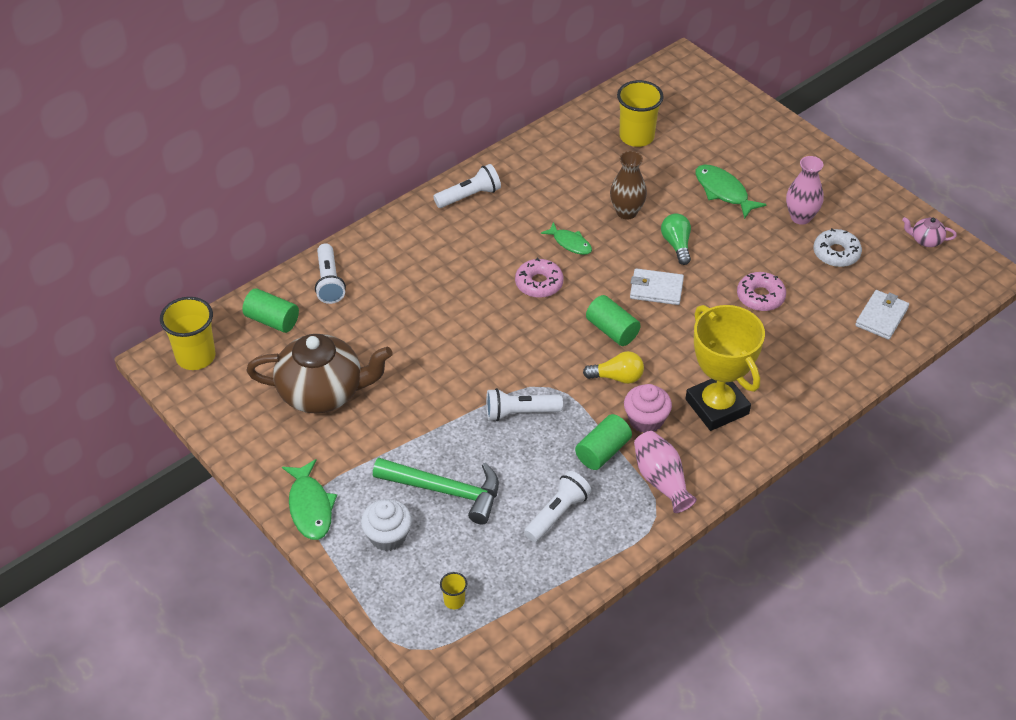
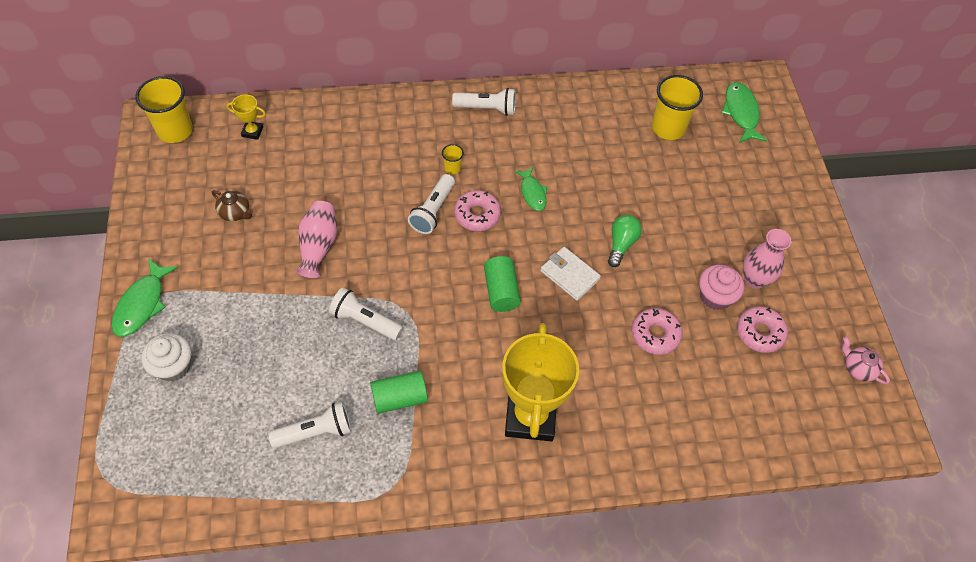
camera: 30 degrees right, 10 degrees up
(272, 320) = (252, 132): green cylinder -> yellow trophy
(323, 392) = (235, 213): brown teapot -> brown teapot, size x0.41
(329, 282) = (320, 123): white flashlight -> white flashlight (433, 211)
(446, 491) = (249, 354): green hammer -> none
(454, 601) = (171, 457): yellow cup -> yellow cup (452, 168)
(617, 377) = (469, 337): yellow light bulb -> none
(626, 212) = (603, 191): brown vase -> none
(646, 420) = (459, 391): pink cupcake -> pink cupcake (715, 296)
(661, 480) = (424, 456): pink vase -> pink vase (318, 246)
(723, 191) = (703, 217): green fish -> green fish (741, 113)
(836, 253) = (760, 333): white donut -> pink donut
(881, 317) = (753, 420): white wallet -> none

